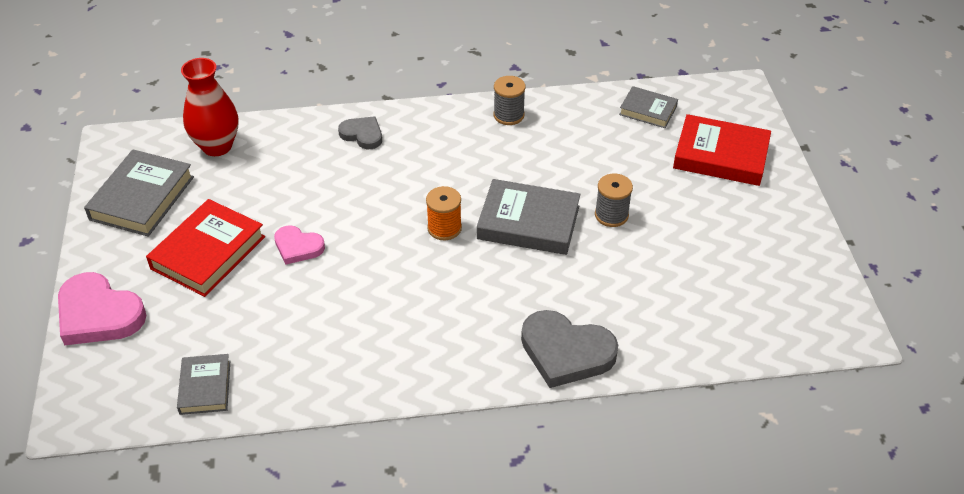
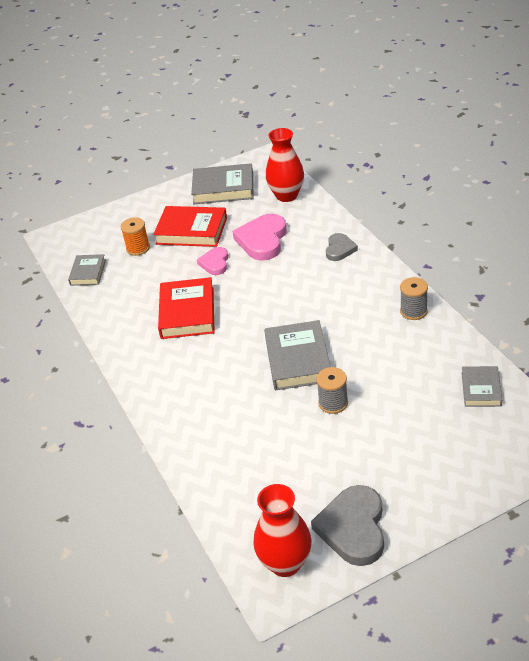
camera: 75 degrees right, 5 degrees down
(98, 314) = (125, 214): pink heart -> pink heart (262, 240)
(205, 387) = (88, 272): grey book -> grey book turned 60 degrees counterclockwise
(444, 228) = (268, 320): orange spool -> orange spool (138, 248)
(566, 352) = (178, 418): grey heart -> grey heart (353, 528)
(720, 156) = (453, 453): red book -> red book (187, 313)
(815, 314) = (285, 563): none -> red vase

